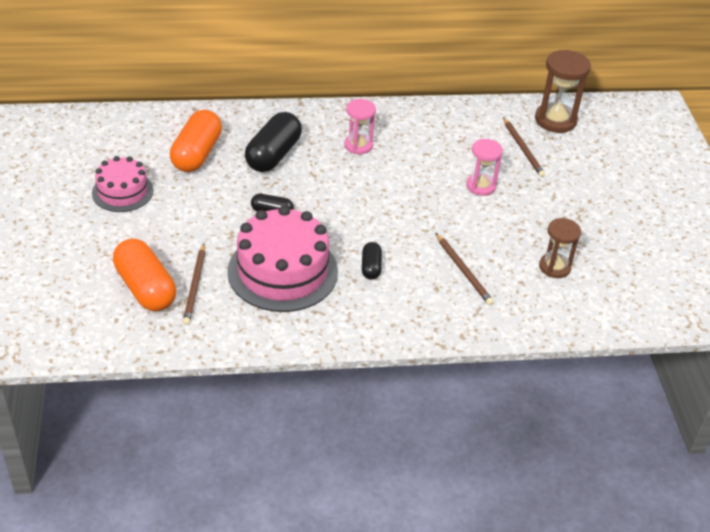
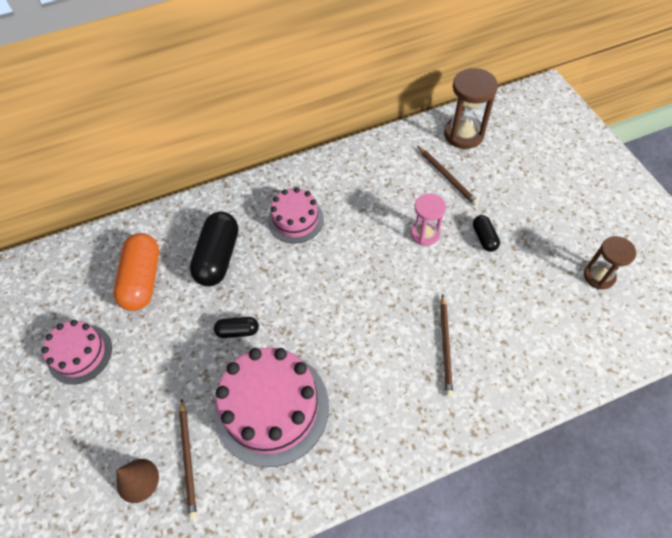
camera: 10 degrees left, 15 degrees up
(145, 288) = (137, 480): orange capsule -> brown cone
(358, 145) = (296, 220): pink hourglass -> pink cake
(371, 267) = (356, 372): black capsule -> black capsule (484, 238)
(463, 271) = (445, 346): brown pencil -> brown pencil turned 45 degrees clockwise
(554, 267) = (527, 312): brown hourglass -> brown hourglass (599, 276)

